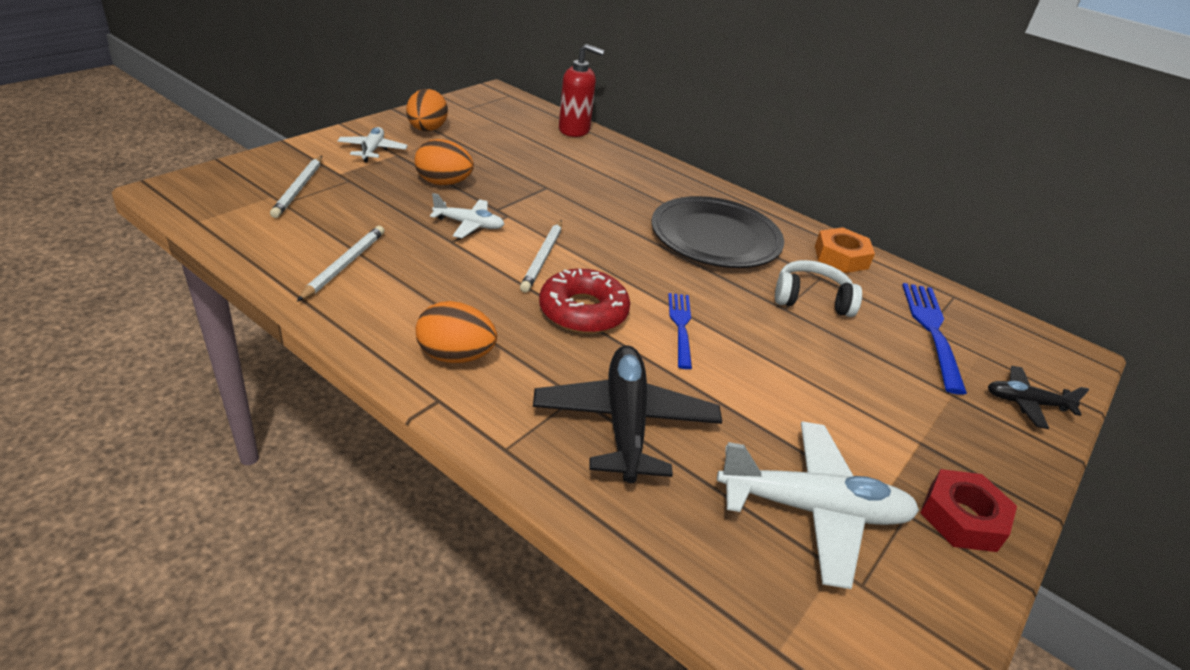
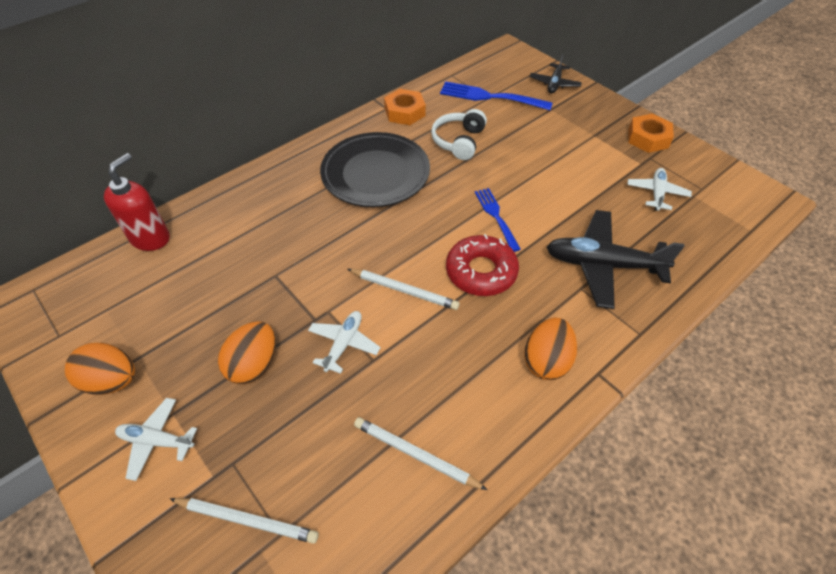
camera: 75 degrees left, 15 degrees up
(681, 327) = (496, 217): blue fork -> blue fork turned 60 degrees clockwise
(813, 509) = (656, 193): white plane -> white plane, size x0.55
(962, 517) = (648, 138): red nut -> orange nut

